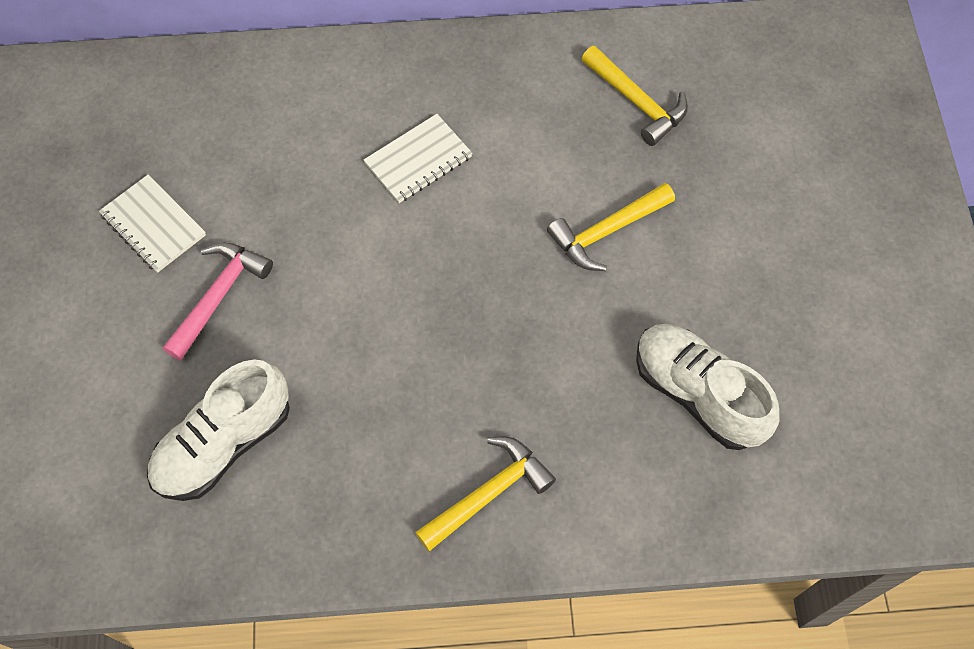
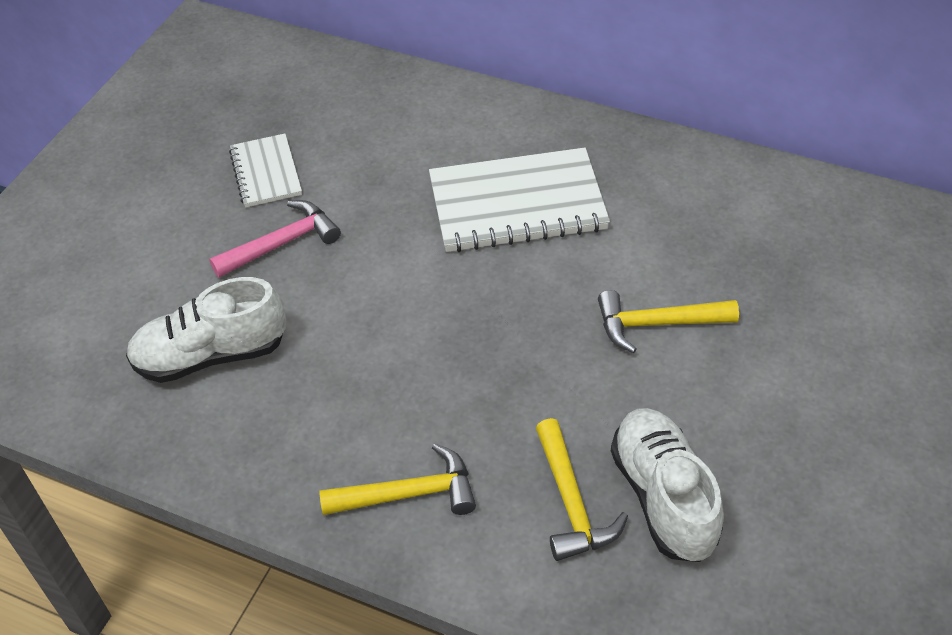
camera: 30 degrees right, 15 degrees down
(418, 160) = (517, 204): white notebook -> white notebook, size x1.80
(637, 102) = (752, 230): yellow hammer -> yellow hammer (571, 503)

